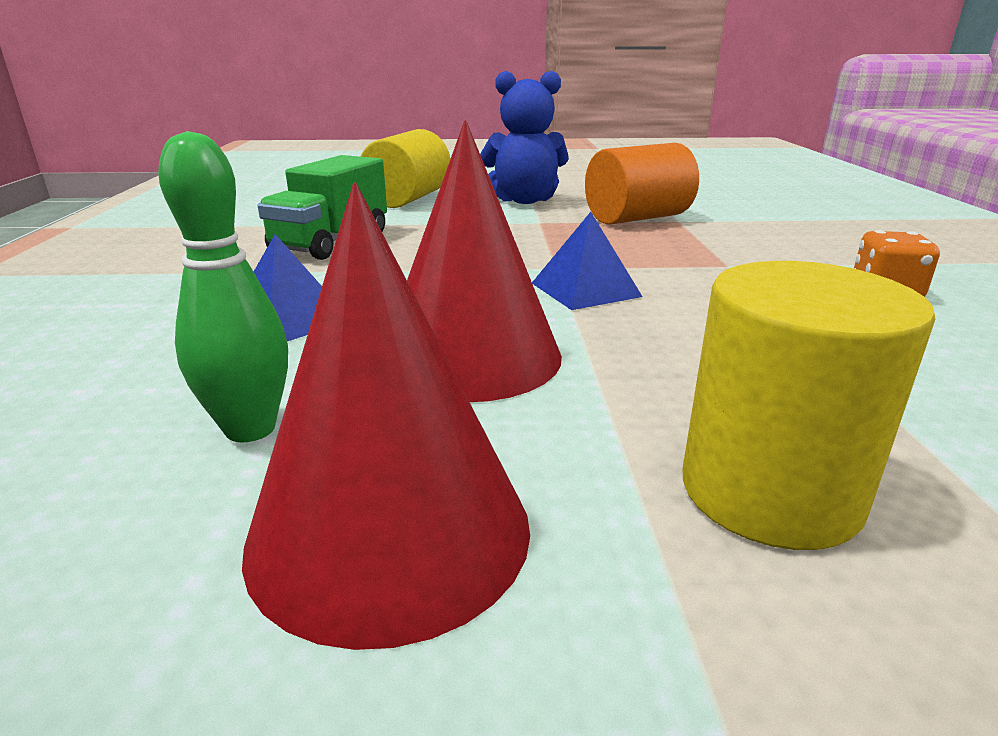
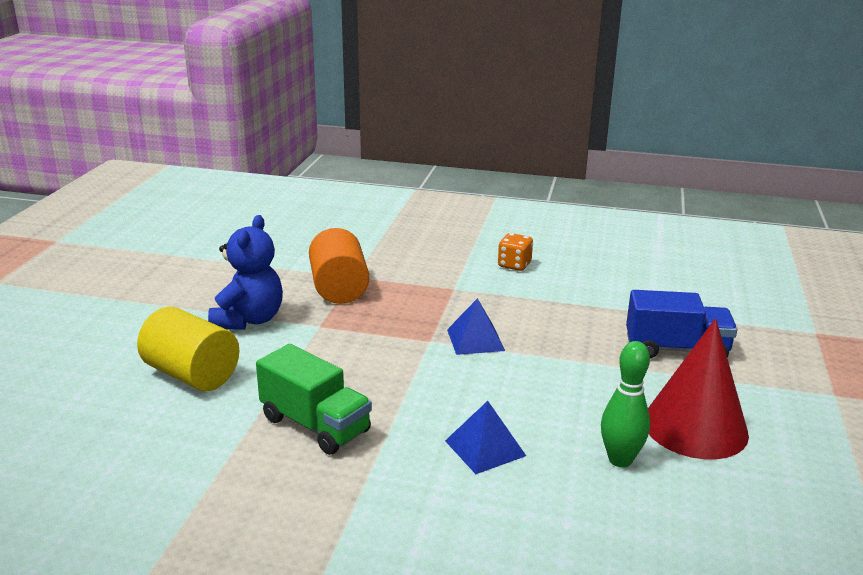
camera: 75 degrees left, 0 degrees up
(470, 356) = (556, 390): red cone -> none
(770, 491) = (676, 349): yellow cylinder -> blue truck

